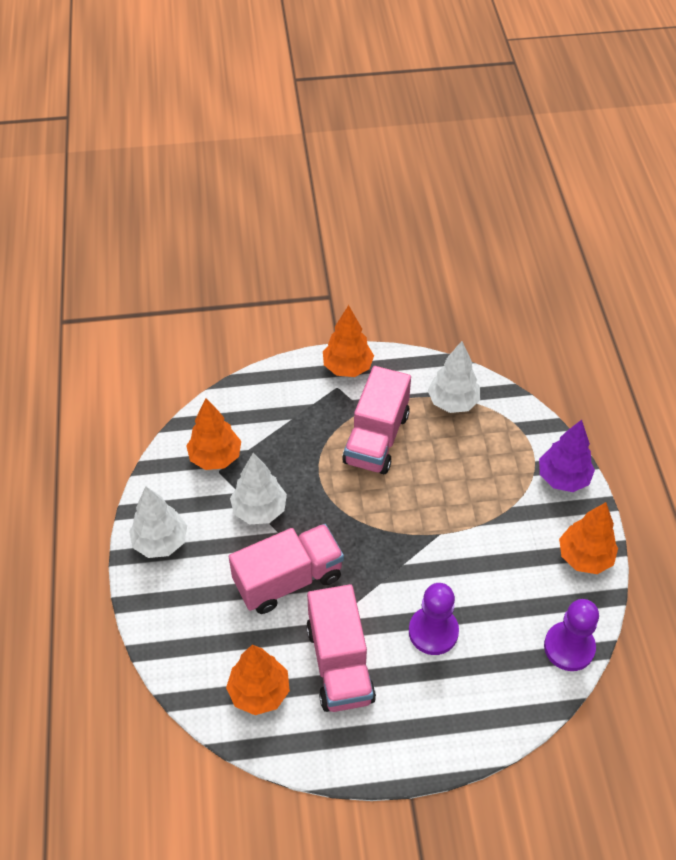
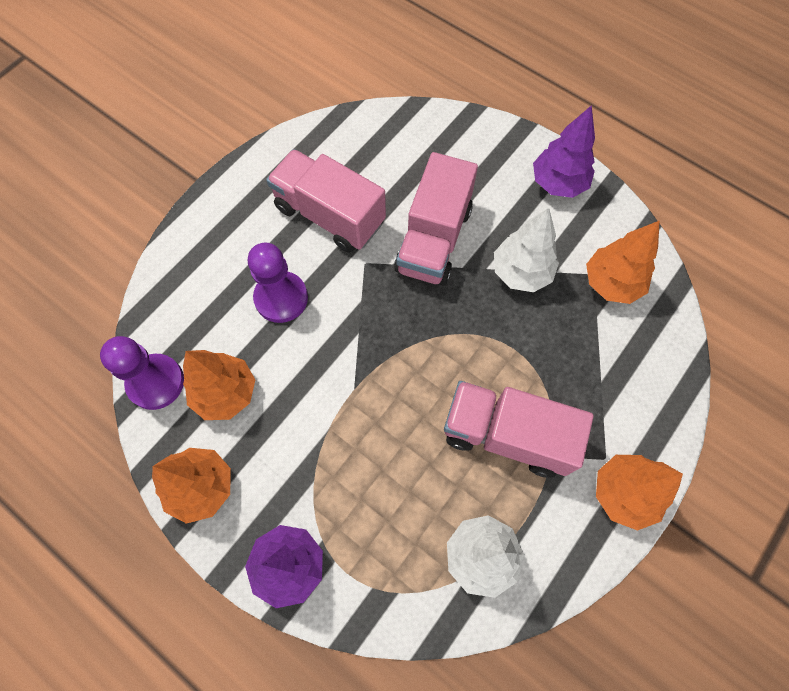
camera: 135 degrees right, 15 degrees up
(160, 542) = (558, 183): white tree -> purple tree
(259, 692) = (365, 152): orange tree -> orange tree (226, 393)
(376, 438) = (506, 435): pink truck -> pink truck turned 45 degrees counterclockwise

